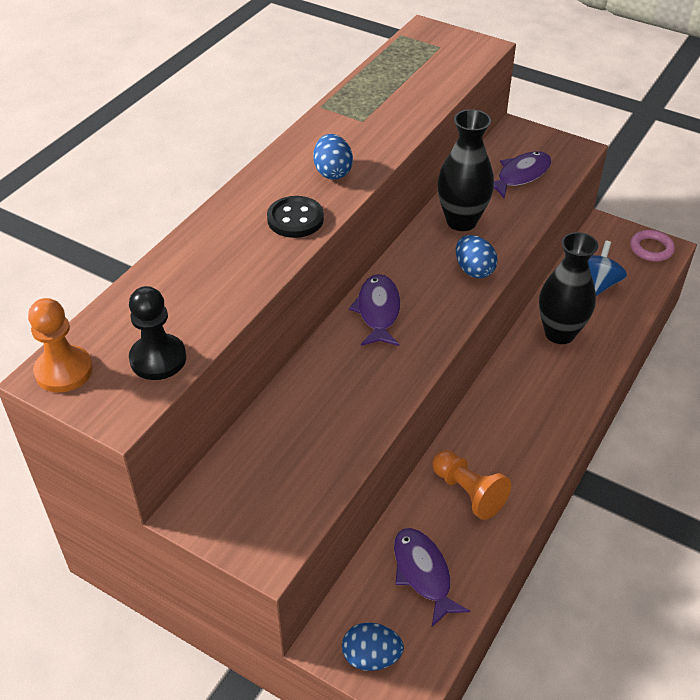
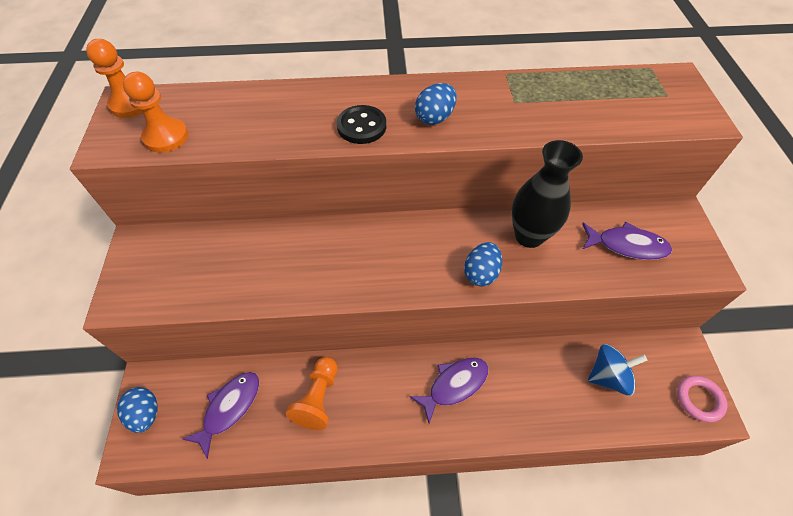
camera: 55 degrees right, 10 degrees up
(158, 359) = (166, 137): black pawn -> orange pawn
(378, 311) = (384, 238): purple fish -> purple fish (454, 385)
(559, 333) = (527, 377): black vase -> none

